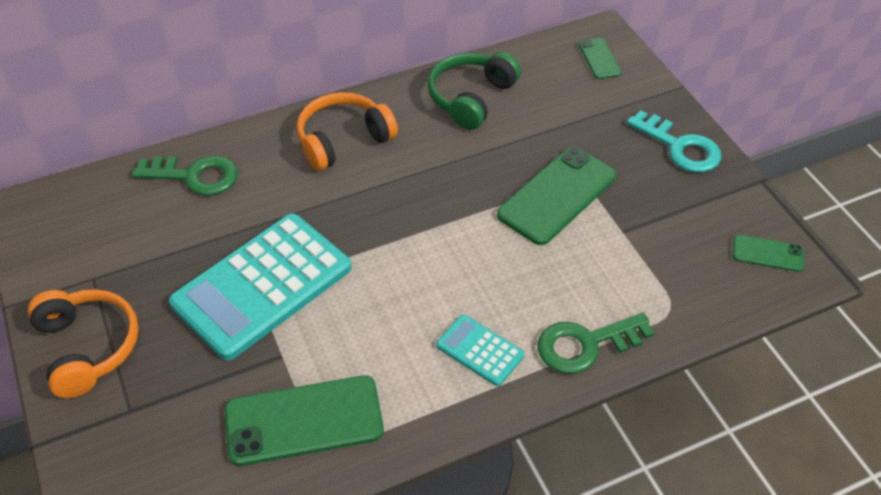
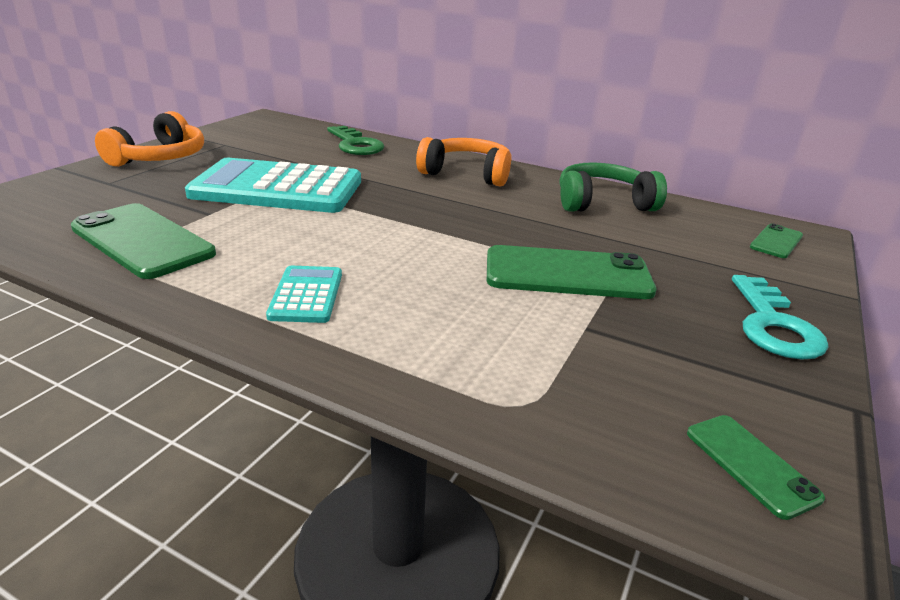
camera: 50 degrees right, 20 degrees down
(586, 344) = (387, 357): green key -> none

